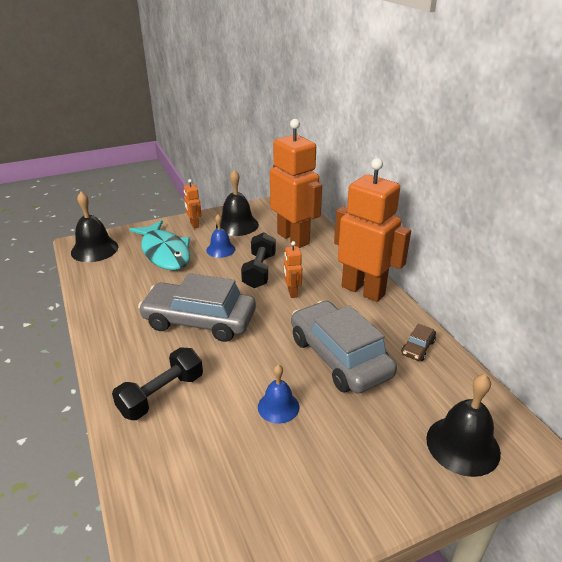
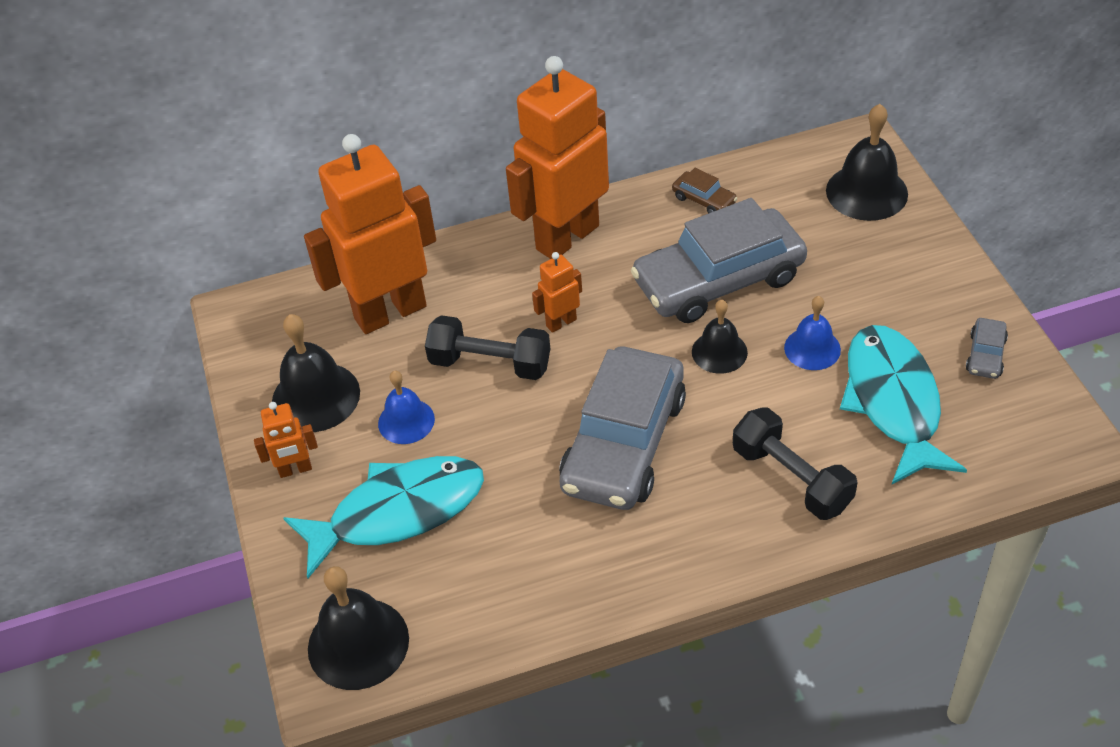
camera: 80 degrees left, 15 degrees up
(226, 455) = (893, 401): none -> turquoise fish
(272, 358) = (719, 352): none -> black bell
(277, 527) = (985, 355): none -> grey car
(292, 292) = (561, 322): orange robot -> orange robot turned 150 degrees clockwise

